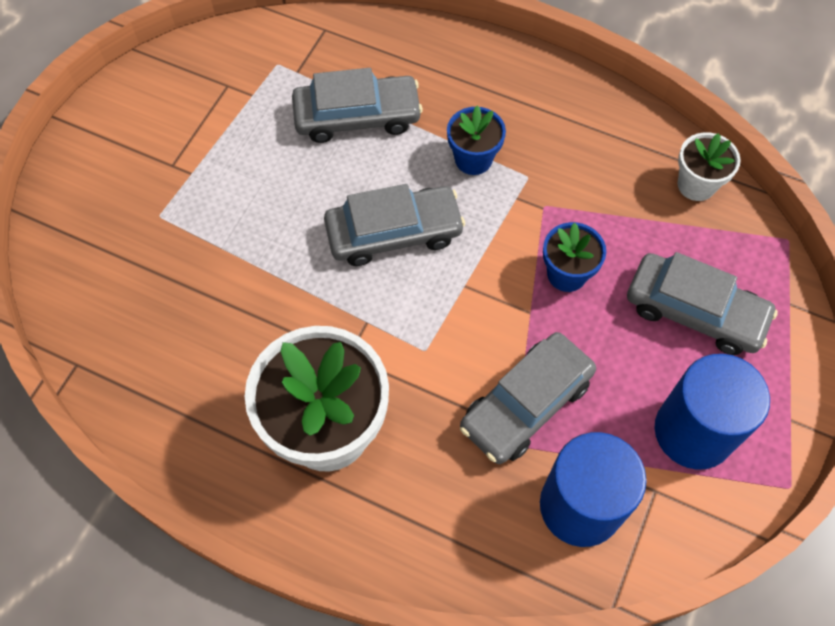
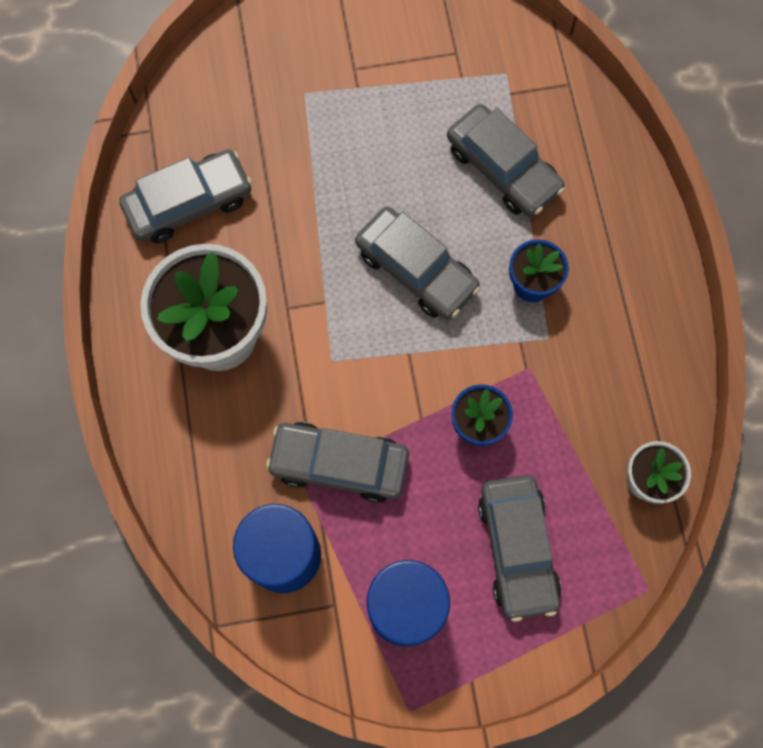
camera: 55 degrees right, 10 degrees up
(178, 376) = (189, 203): none -> grey car

